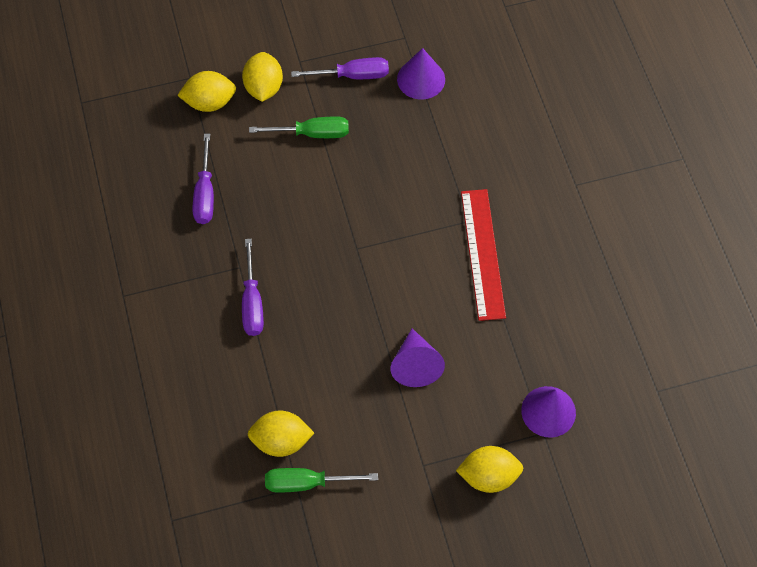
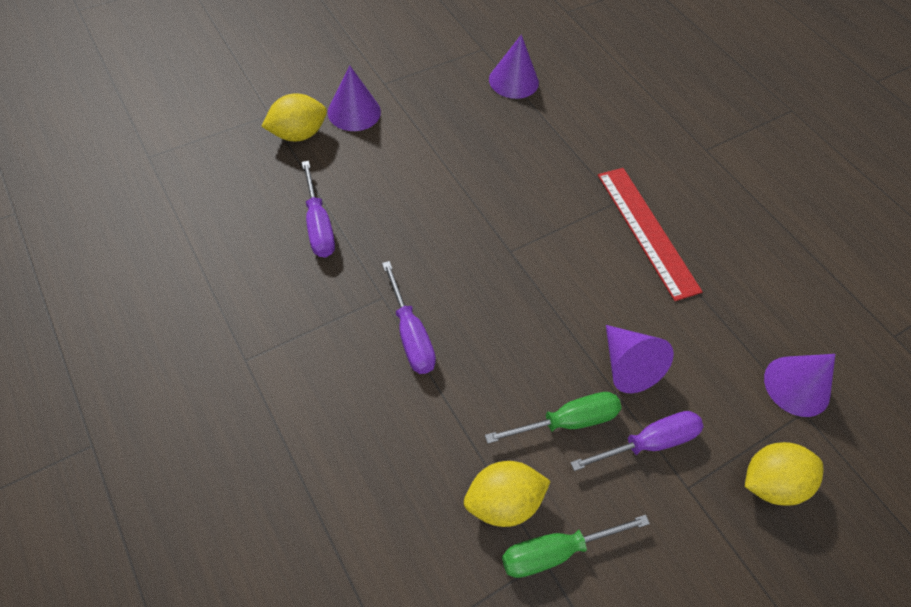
camera: 20 degrees left, 5 degrees down
(264, 88) = (354, 112): yellow lemon -> purple cone
(312, 133) = (420, 146): green screwdriver -> green screwdriver (567, 421)
(353, 75) = (444, 87): purple screwdriver -> purple screwdriver (648, 442)

